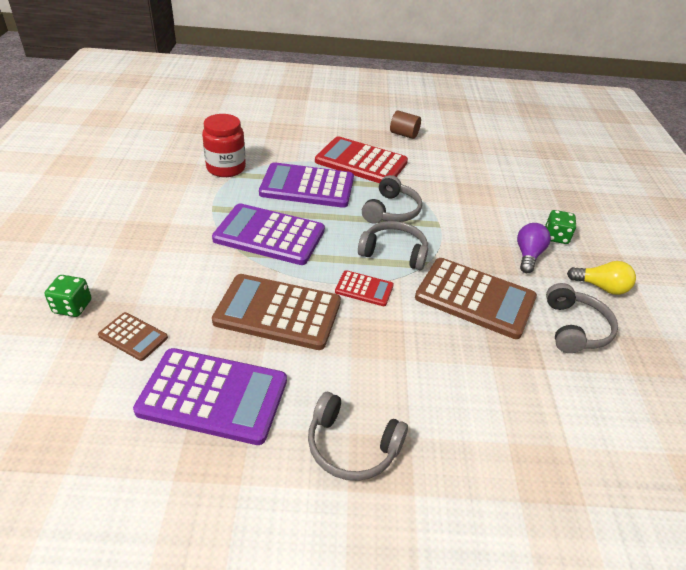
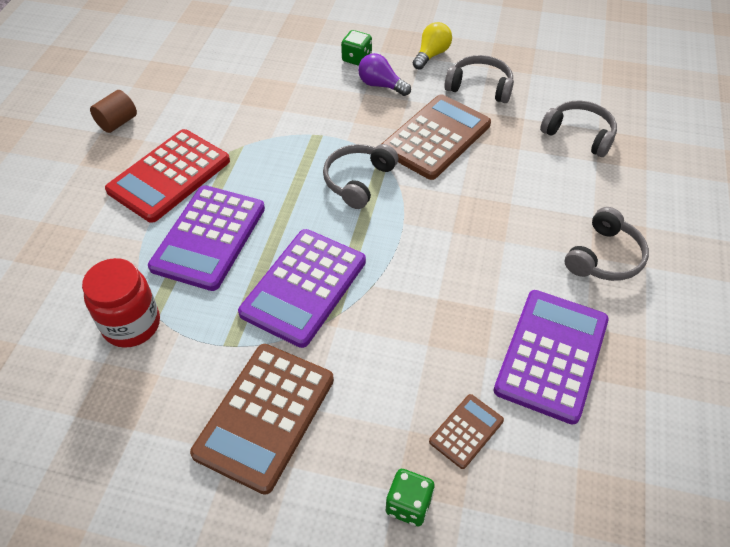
camera: 75 degrees left, 10 degrees up
(278, 312) = (440, 292): brown calculator -> brown calculator (265, 416)
(364, 289) = (412, 215): red calculator -> none
(391, 211) = (283, 168): grey headphones -> grey headphones (579, 134)

